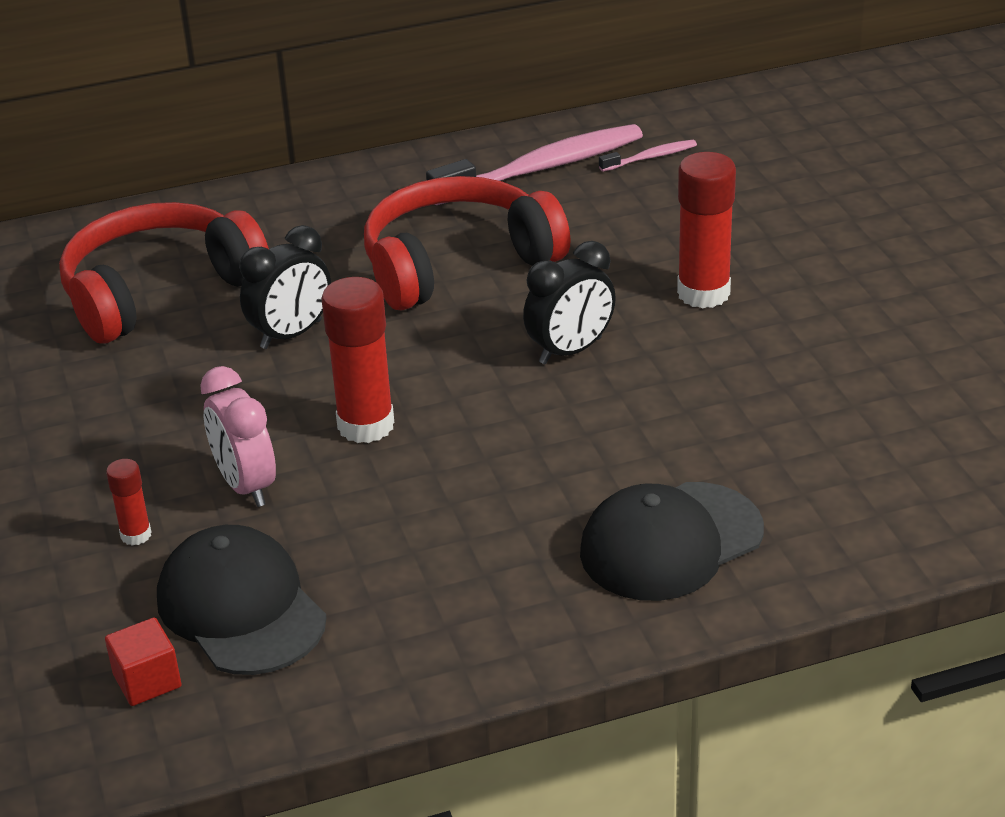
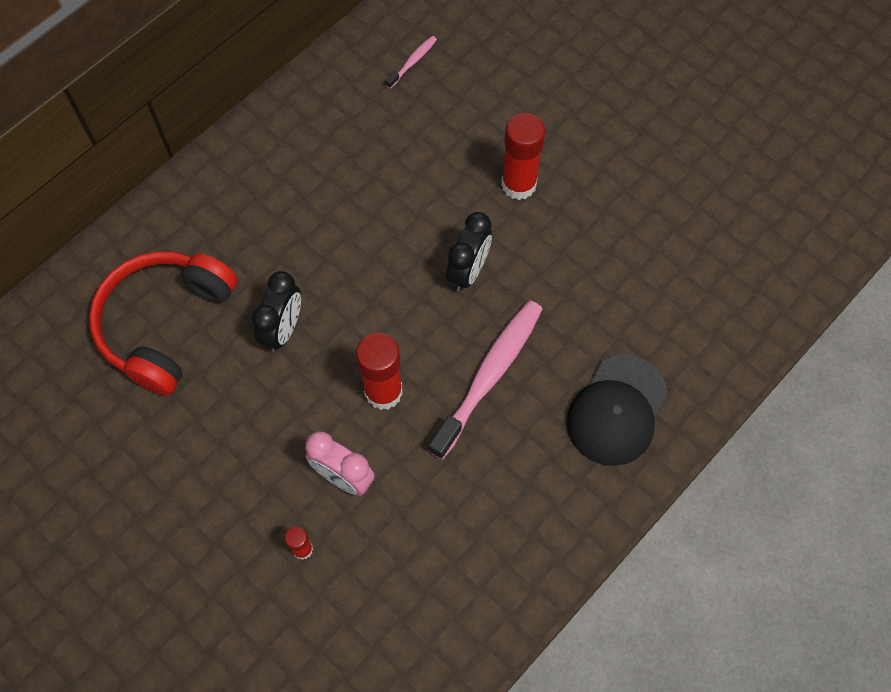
camera: 30 degrees left, 30 degrees up
(147, 681) = (389, 660): red cube -> none
(241, 608) = (406, 577): black cap -> none
(457, 263) = (349, 217): red headphones -> none
(543, 168) = (348, 99): pink toothbrush -> pink toothbrush (489, 375)

